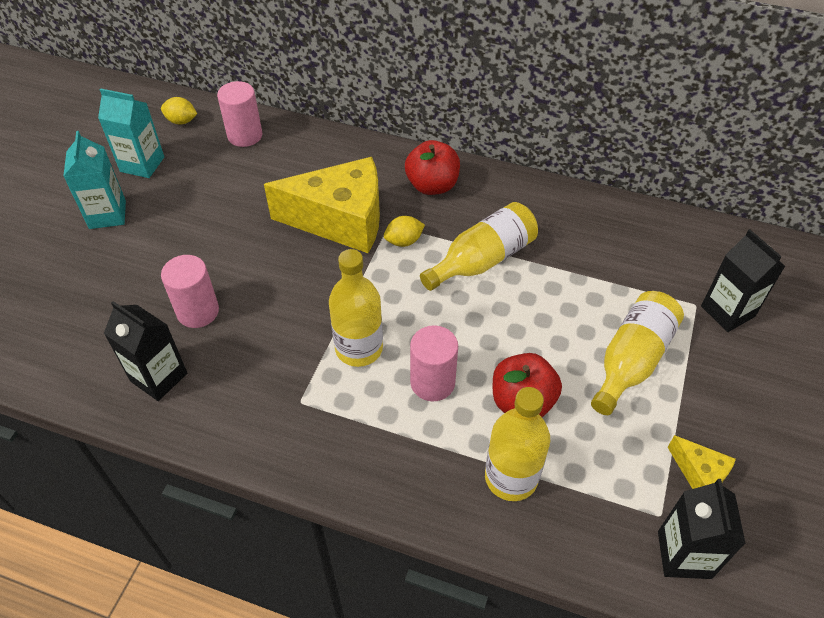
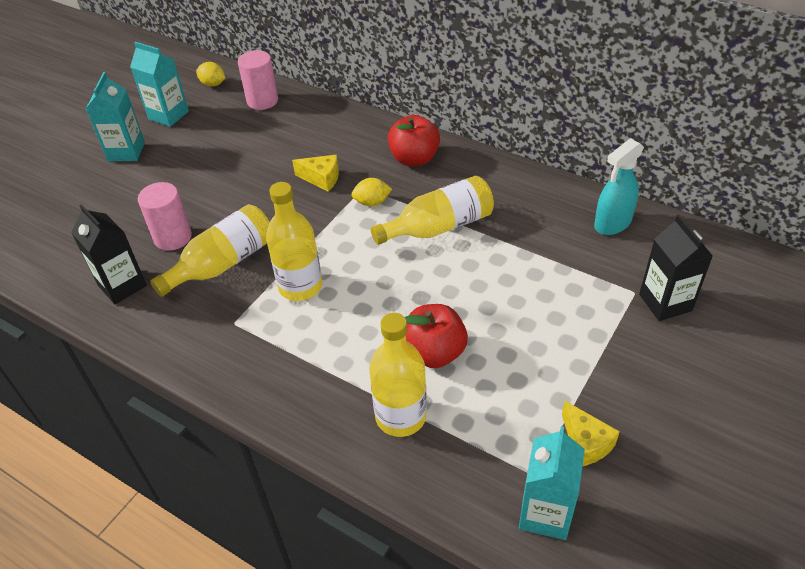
camera: 15 degrees right, 5 degrees down
(341, 220) = (322, 179): yellow cheese -> yellow cheese, size x0.44
(432, 382) = (356, 324): pink cylinder -> none
(631, 360) = (552, 333): yellow bottle -> yellow bottle (223, 263)
(652, 233) = (612, 223): none -> turquoise spray bottle
(684, 554) = (545, 513): black carton -> turquoise carton

